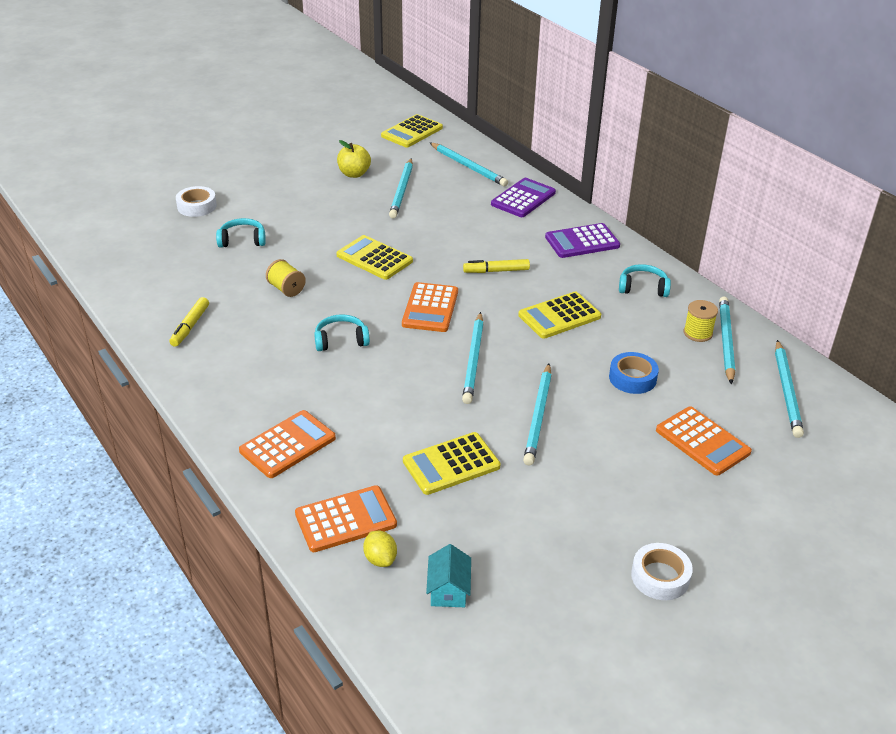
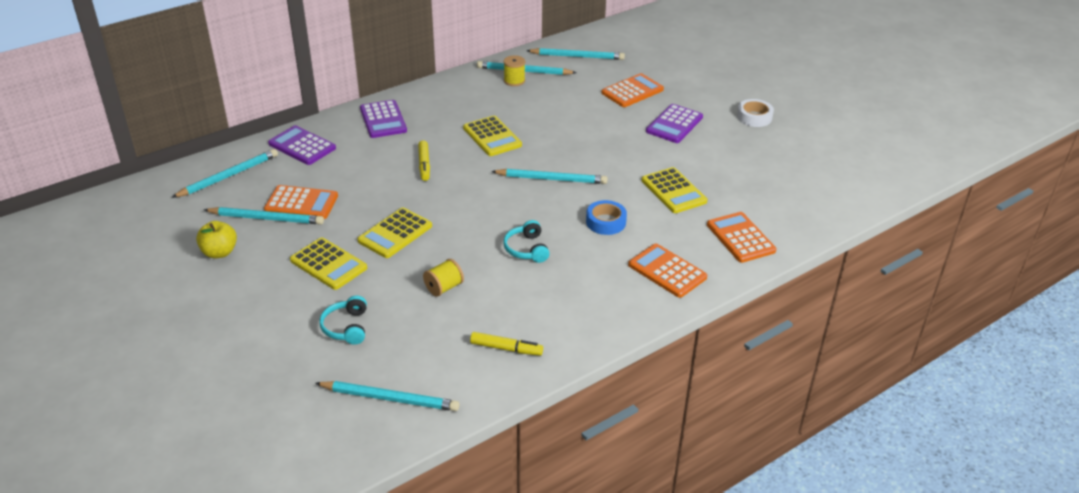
camera: 90 degrees left, 0 degrees up
(197, 206) = (261, 373): white tape -> none
(380, 559) = (773, 221): yellow lemon -> none
(412, 132) = (133, 213): yellow calculator -> yellow calculator (328, 264)
(430, 308) = (479, 200): orange calculator -> orange calculator (301, 203)
(448, 589) = (790, 193): turquoise house -> none
(539, 416) = (616, 152): turquoise pencil -> turquoise pencil (390, 398)
(619, 479) = (674, 124): none -> purple calculator
(632, 378) = (568, 111): blue tape -> blue tape (606, 222)
(643, 288) = (455, 97): turquoise headphones -> none

